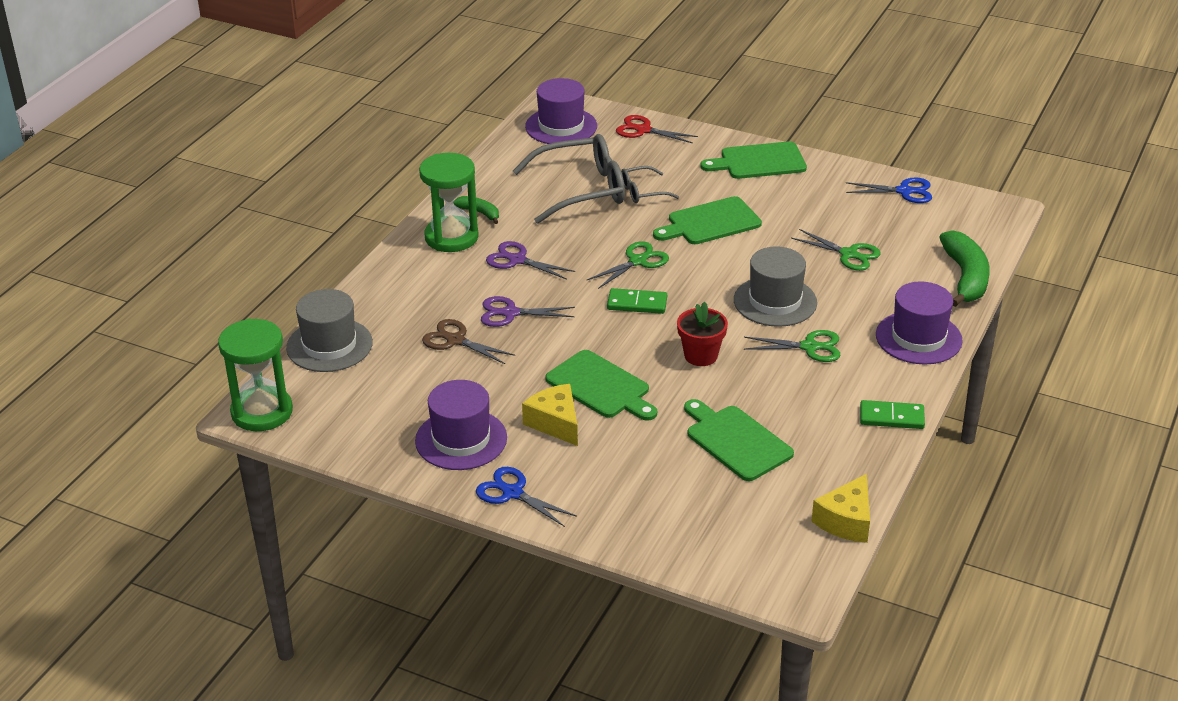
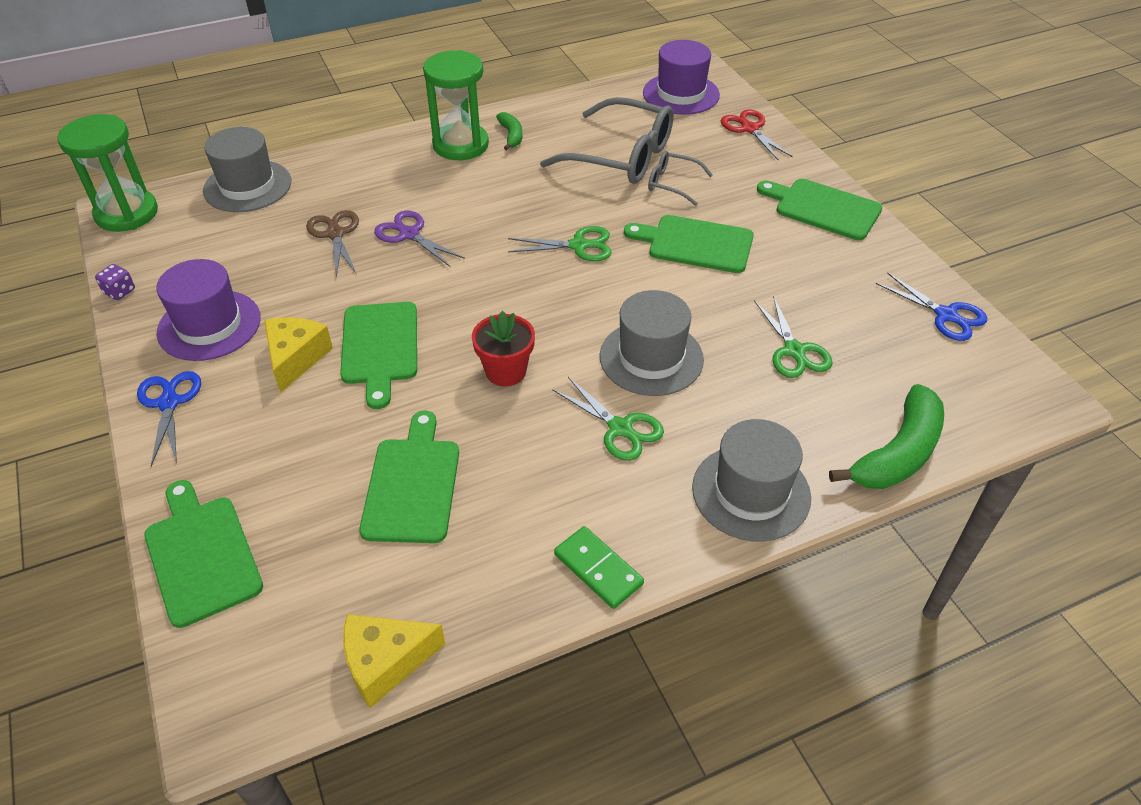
camera: 40 degrees right, 10 degrees up
(354, 458) = (119, 291): none -> purple dice
(517, 260) = (482, 191): purple scissors -> none
(637, 303) = (522, 285): green domino -> none
(669, 545) = (201, 555): none -> green cutting board
(918, 338) = (751, 492): purple hat -> grey hat

